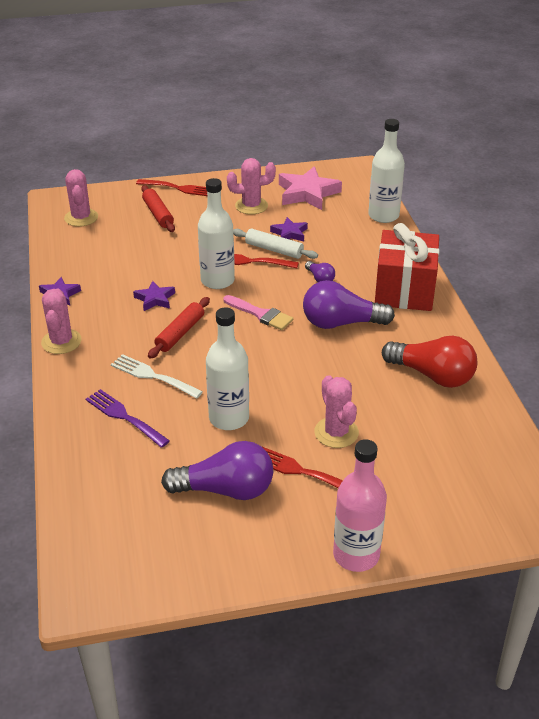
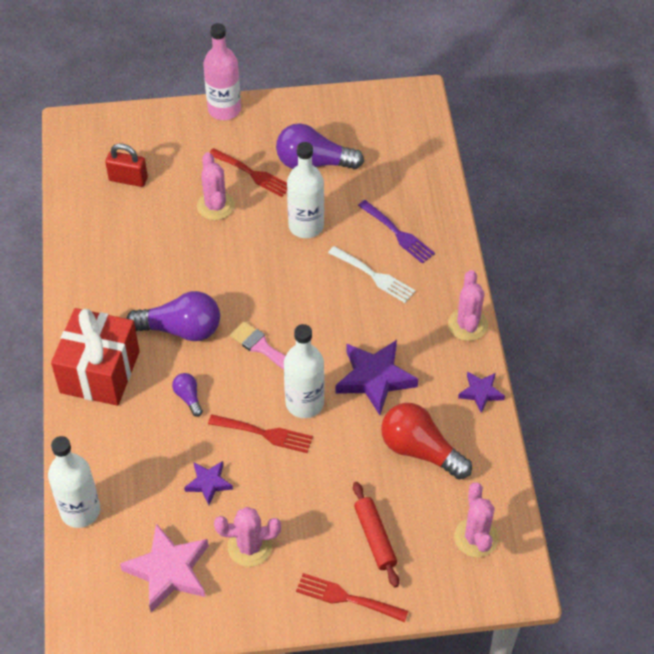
camera: 175 degrees left, 15 degrees up
(155, 299) = (375, 378): purple star -> purple star, size x1.81
(180, 333) = (347, 327): red rolling pin -> none
(274, 250) = (233, 452): white rolling pin -> none
(432, 375) = (112, 258): red light bulb -> red light bulb (420, 450)
(449, 455) = (128, 179): none -> red padlock

